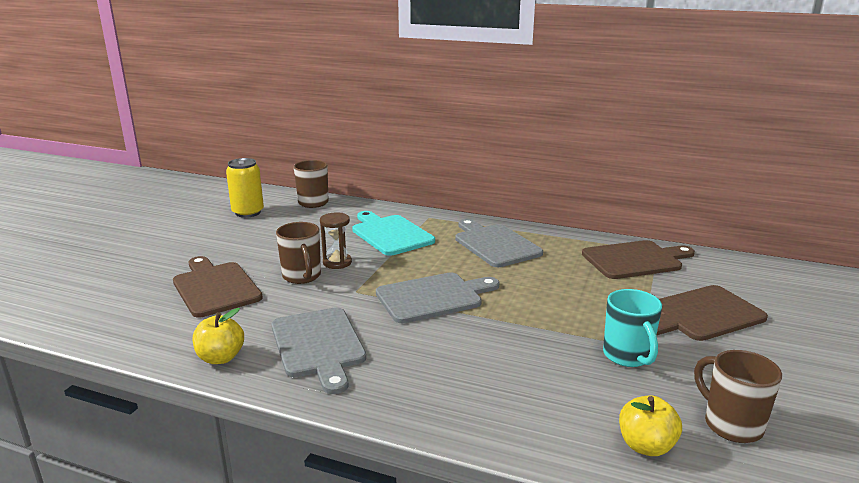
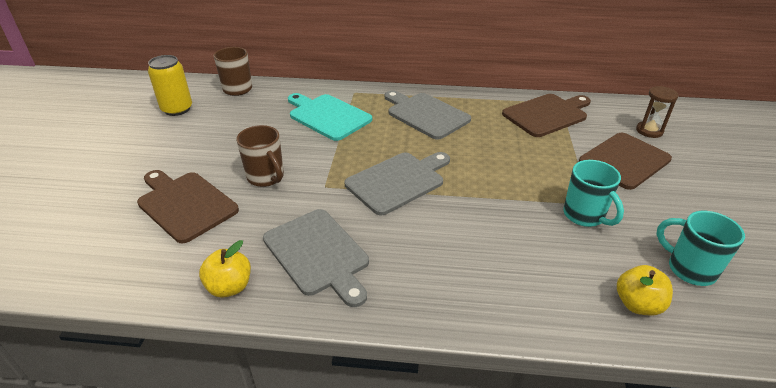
camera: 15 degrees left, 15 degrees up
(337, 262) = (292, 156): brown hourglass -> brown hourglass (649, 131)
(731, 425) = (689, 269): brown mug -> turquoise mug

